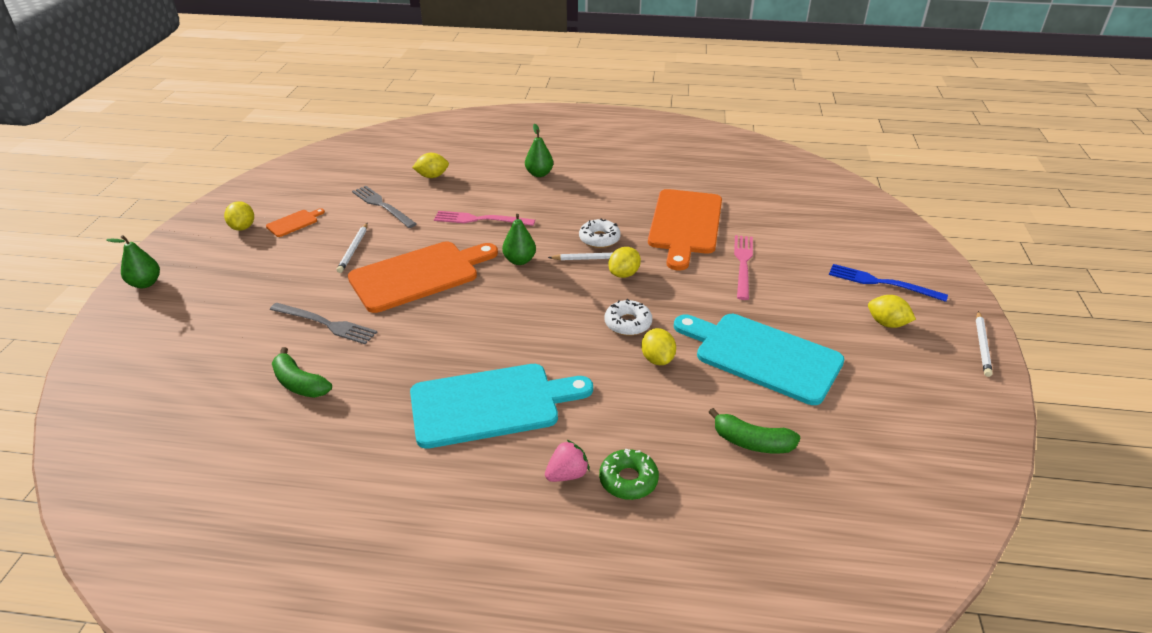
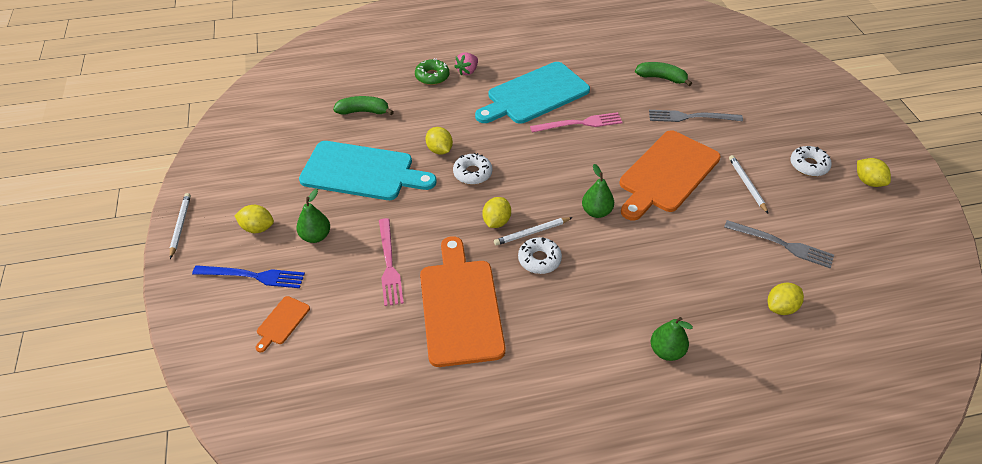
camera: 160 degrees right, 10 degrees up
(145, 283) = (857, 113): green pear -> green pear (316, 236)
(273, 251) = (808, 165): none -> white donut
(294, 223) = (833, 199): orange cutting board -> orange cutting board (282, 322)
(480, 219) = (671, 253): pink fork -> pink fork (579, 123)

